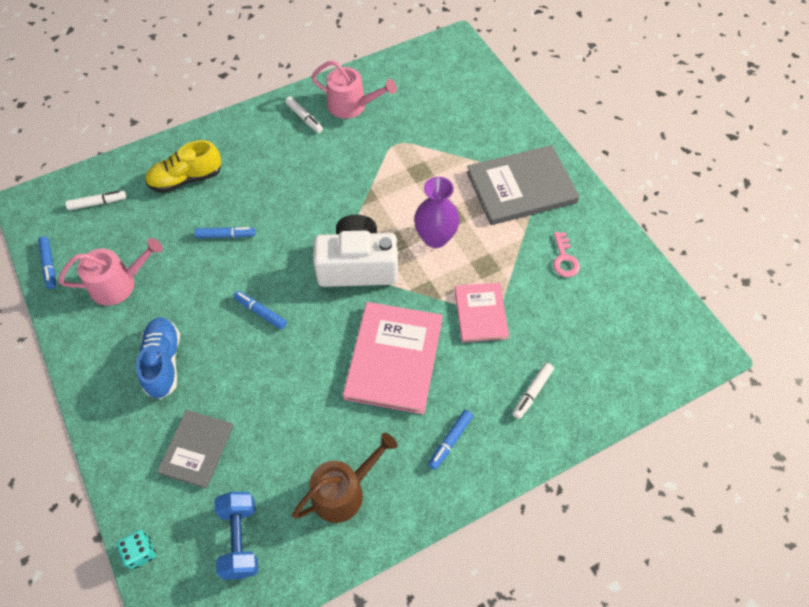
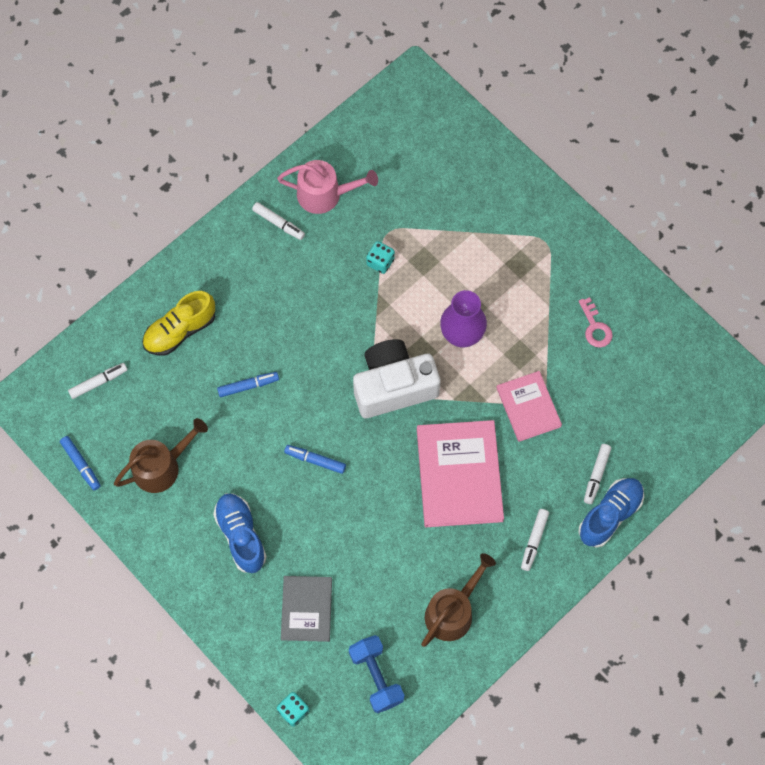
camera: 15 degrees left, 10 degrees up
(118, 284) = (161, 467): pink watering can -> brown watering can
(381, 164) = (380, 262): none -> turquoise dice
(450, 441) = (534, 541): blue marker -> white marker
(521, 187) = (533, 254): grey book -> none
(536, 435) = (610, 515): none -> blue shoe

